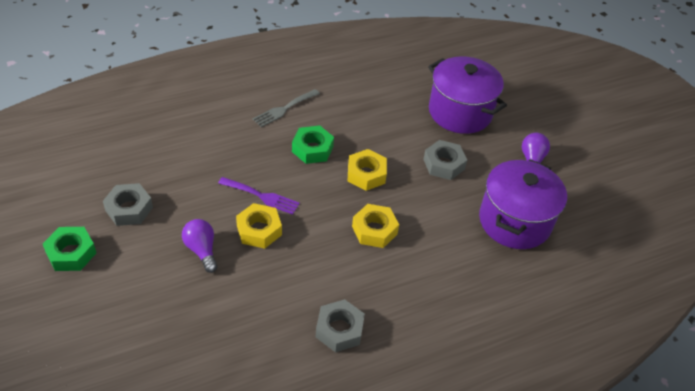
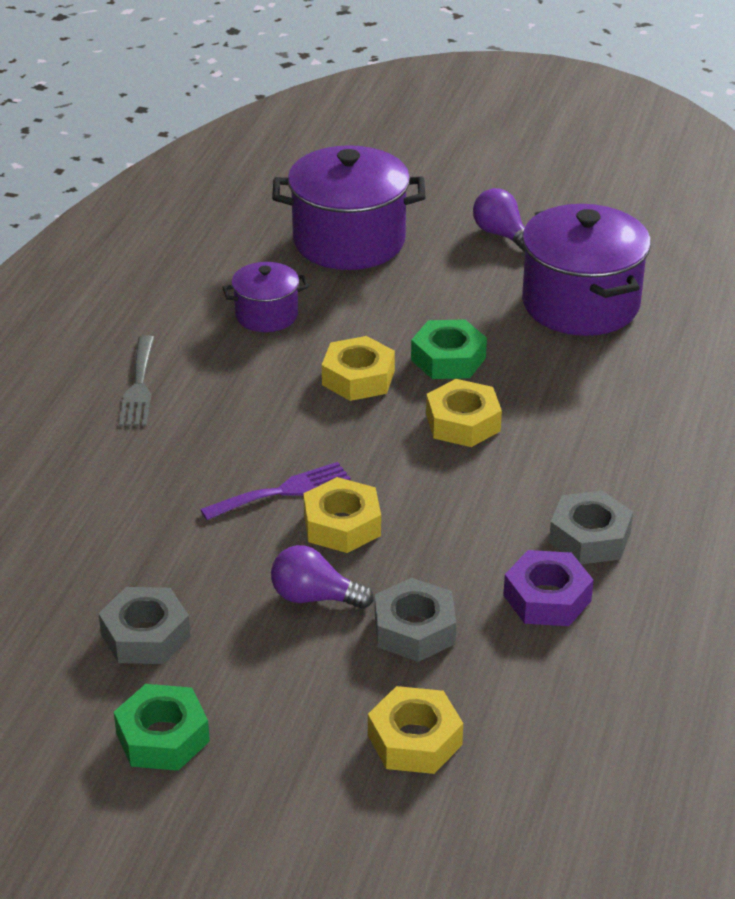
camera: 45 degrees left, 10 degrees down
(137, 344) = (414, 740): none -> yellow nut
(278, 338) = (547, 598): none -> purple nut
(312, 149) = (252, 400): green nut -> green nut (448, 359)
(375, 118) = (266, 315): none -> purple pot
(443, 164) = (422, 305): grey nut -> grey nut (414, 629)

